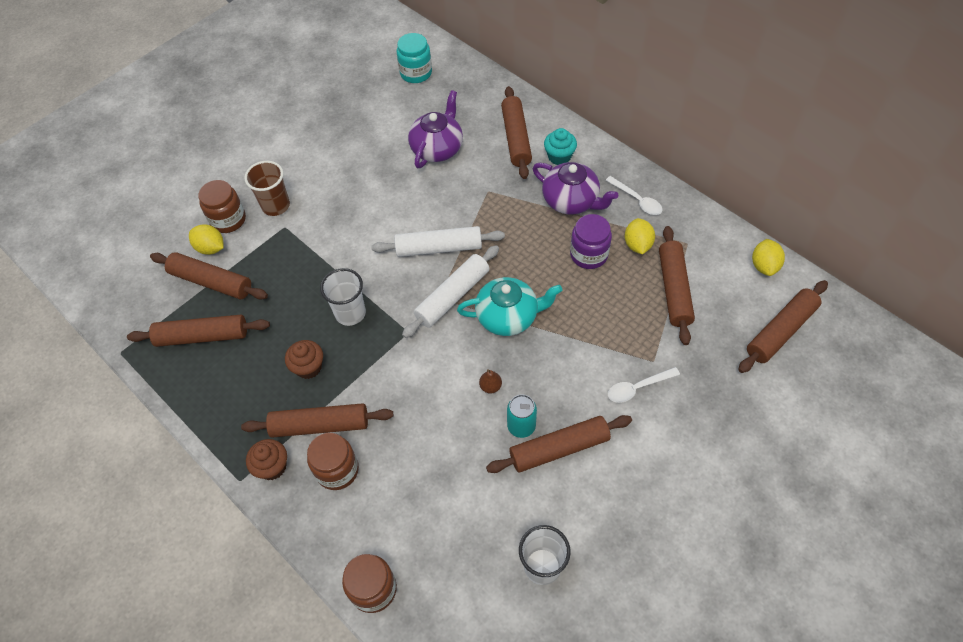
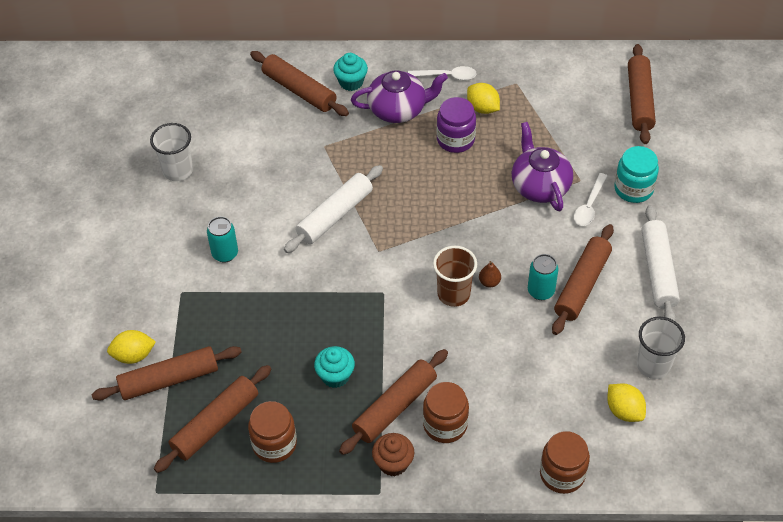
camera: 45 degrees left, 5 degrees down
(228, 220) = (121, 323): brown jar -> brown jar (274, 444)
(276, 206) = (151, 281): brown cup -> brown cup (453, 294)
(308, 367) = (335, 376): brown cupcake -> turquoise cupcake
(339, 221) = (225, 253): none -> turquoise can
(350, 313) = (321, 313): white cup -> white cup (178, 170)
(416, 73) = (147, 92): turquoise jar -> turquoise jar (633, 189)
(437, 148) = (242, 141): purple teapot -> purple teapot (540, 186)
(452, 296) = (387, 242): white rolling pin -> white rolling pin (658, 270)
(508, 316) = (446, 225): turquoise teapot -> none
(674, 289) = (541, 122): brown rolling pin -> none
(764, 266) = (584, 63): yellow lemon -> yellow lemon (624, 411)

